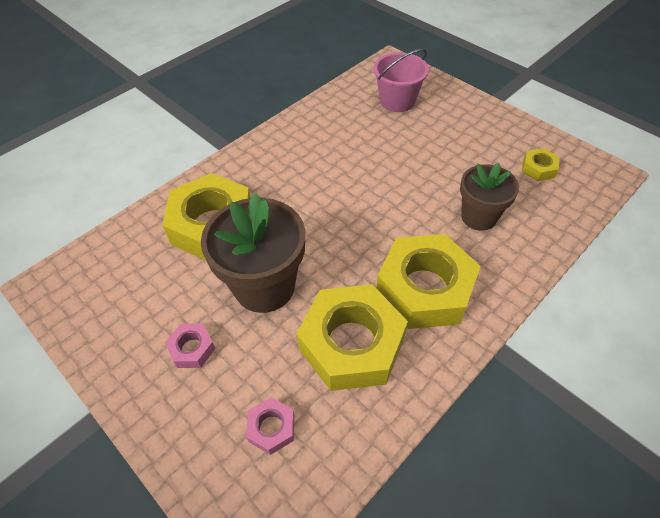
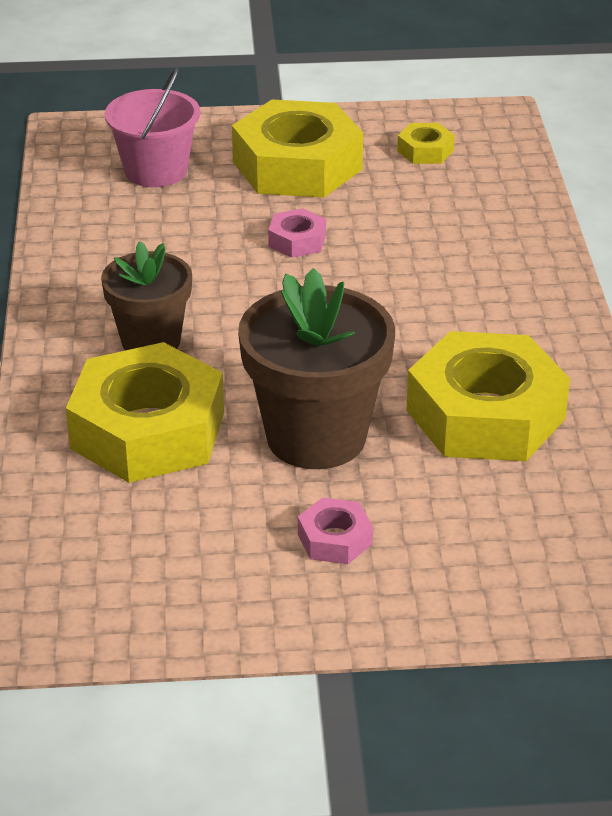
camera: 50 degrees left, 15 degrees down
(271, 428) = (521, 527): pink nut -> pink nut (297, 241)
(425, 288) = (480, 324): yellow nut -> yellow nut (297, 165)
(479, 217) = (434, 231): brown flower pot -> brown flower pot (151, 341)

